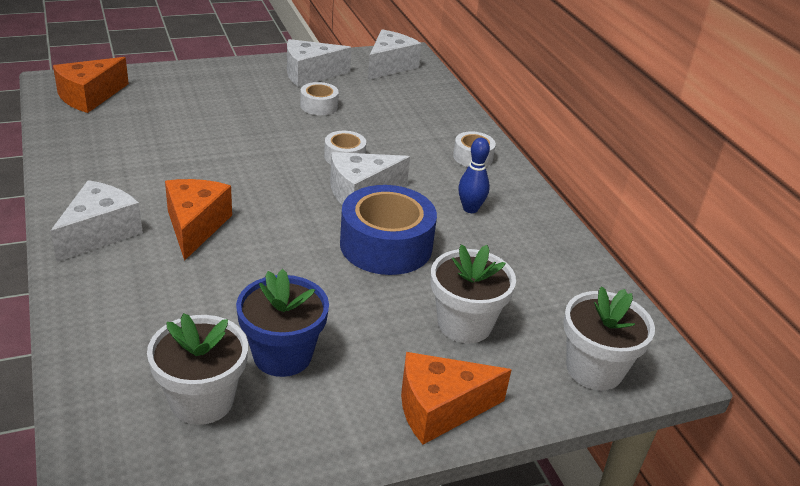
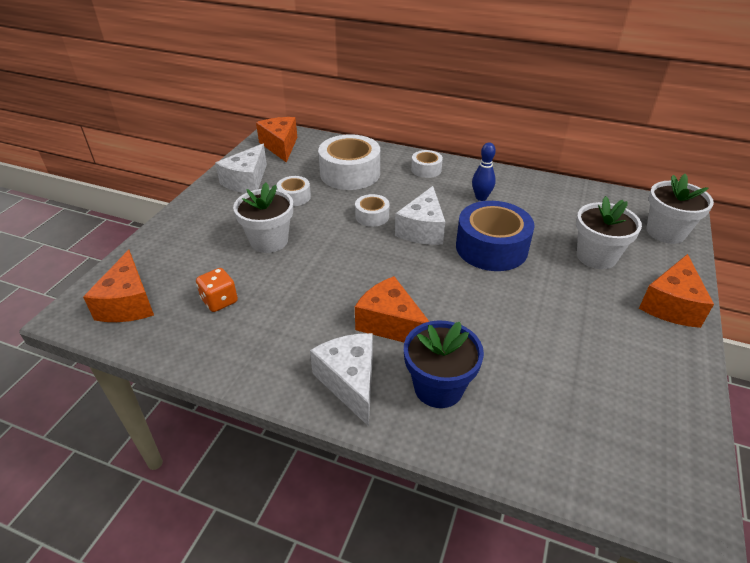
camera: 45 degrees left, 5 degrees up
(134, 132) = (219, 301): none -> orange dice
(202, 400) = (605, 411): white flower pot -> white flower pot (269, 241)
(282, 355) = (579, 348): blue flower pot -> blue flower pot (438, 387)
(389, 66) = (280, 146): white cheese -> orange cheese
(399, 118) = (350, 173): none -> white tape

